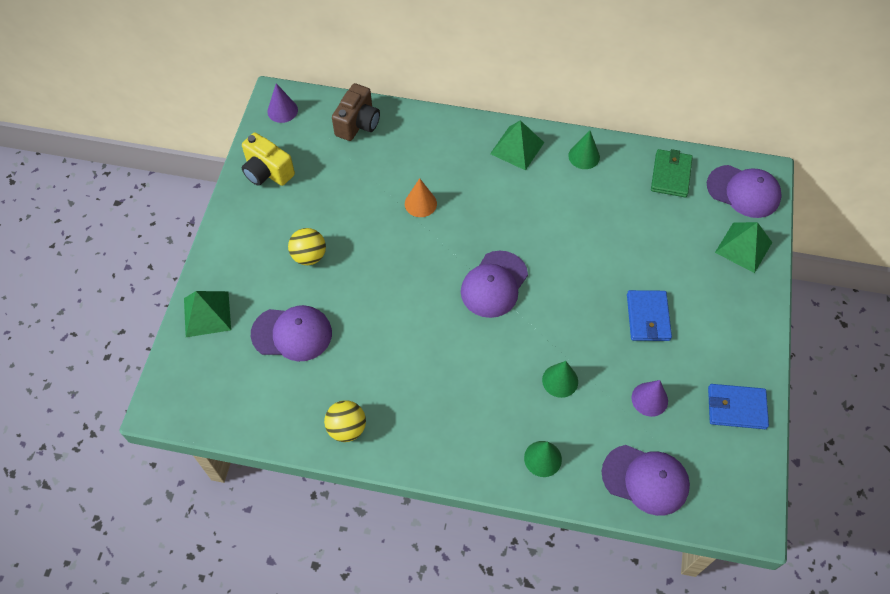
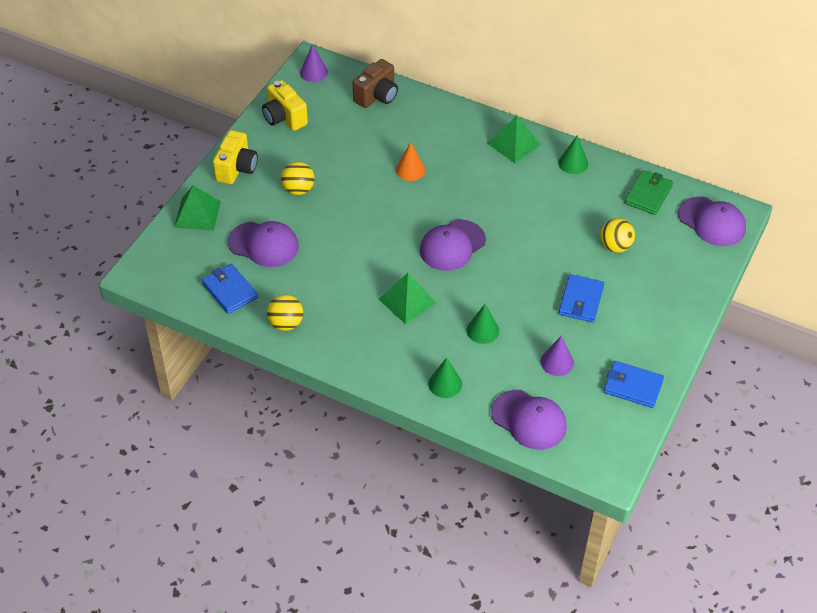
camera: 15 degrees right, 10 degrees down
(234, 246) = (236, 169): none -> yellow camera
(272, 402) = (230, 291): none -> blue wallet
(659, 244) = (615, 246): none -> yellow ball
(743, 247) = (692, 266): green pyramid -> green pyramid (407, 301)

